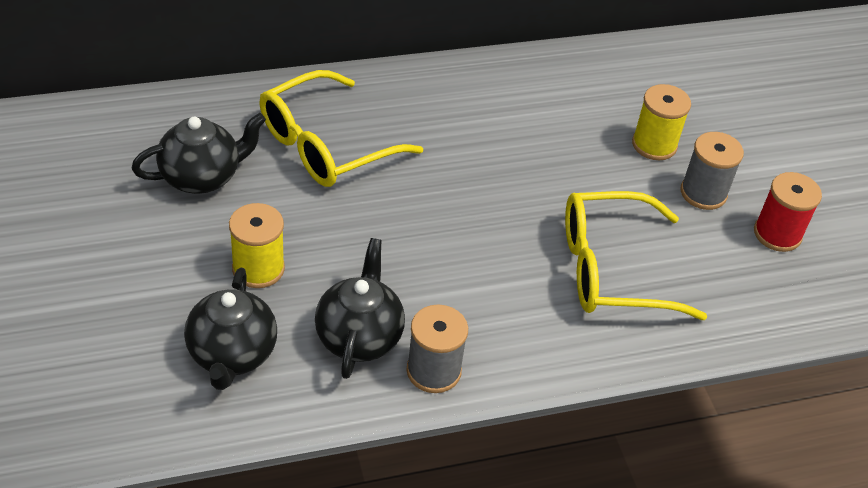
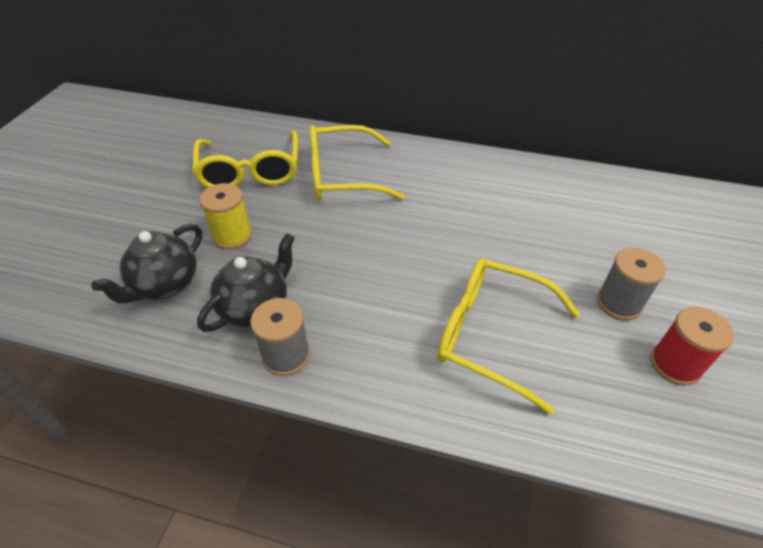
camera: 35 degrees right, 0 degrees up
(202, 177) = (250, 171): black teapot -> yellow glasses
(654, 145) = (595, 251): yellow spool -> none

